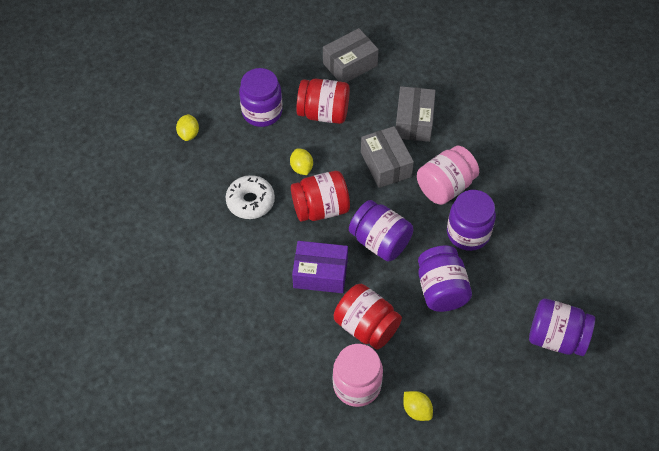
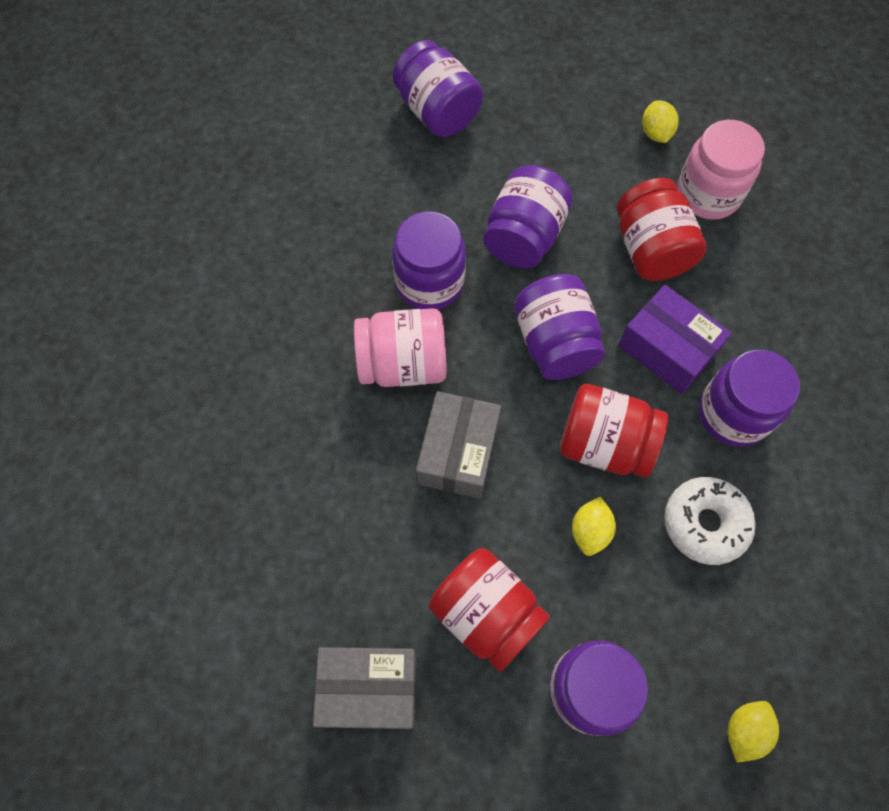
camera: 145 degrees left, 10 degrees up
(266, 260) = (733, 414): none -> purple jar
(414, 122) = (358, 497): grey box -> none

